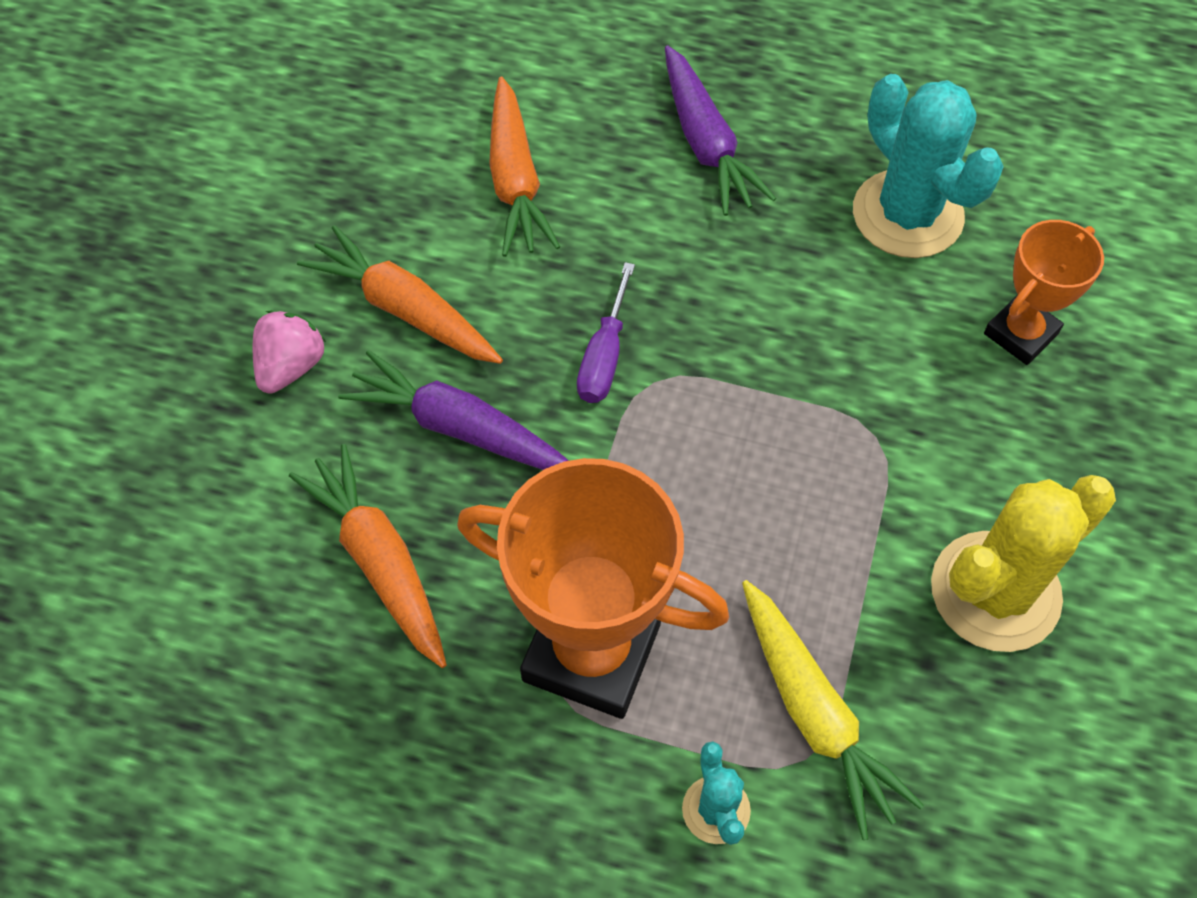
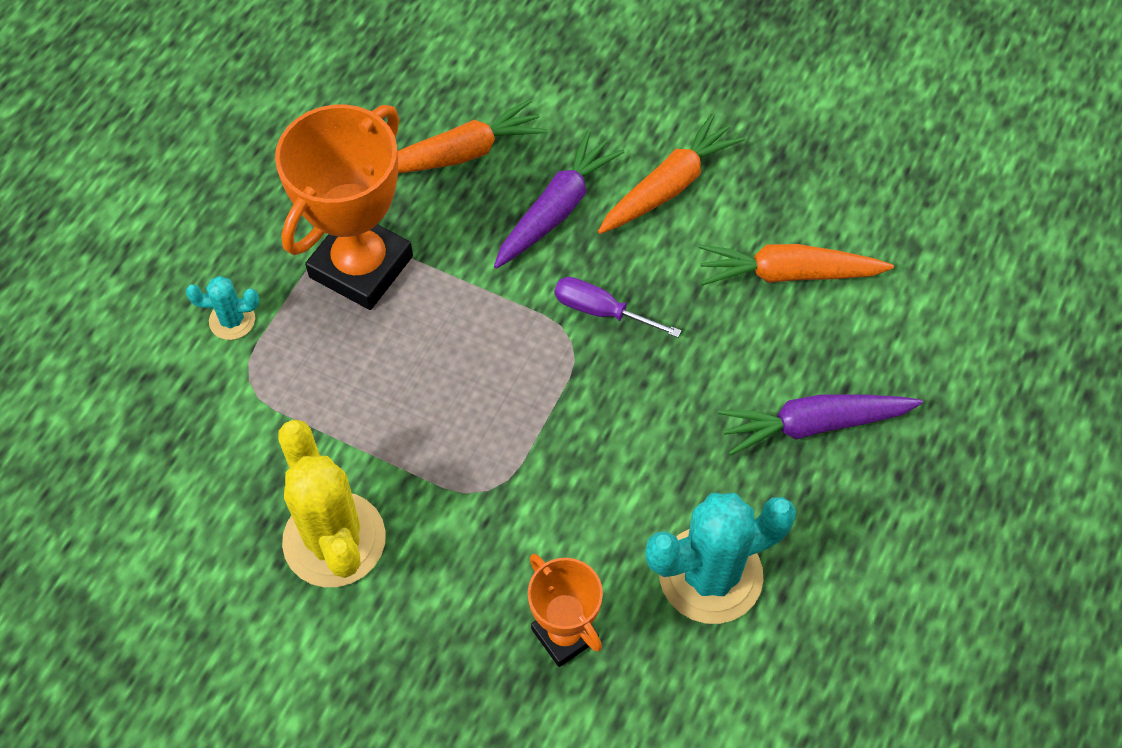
camera: 100 degrees right, 0 degrees up
(291, 366) = (630, 114): pink strawberry -> none
(814, 713) = (278, 393): yellow carrot -> none

